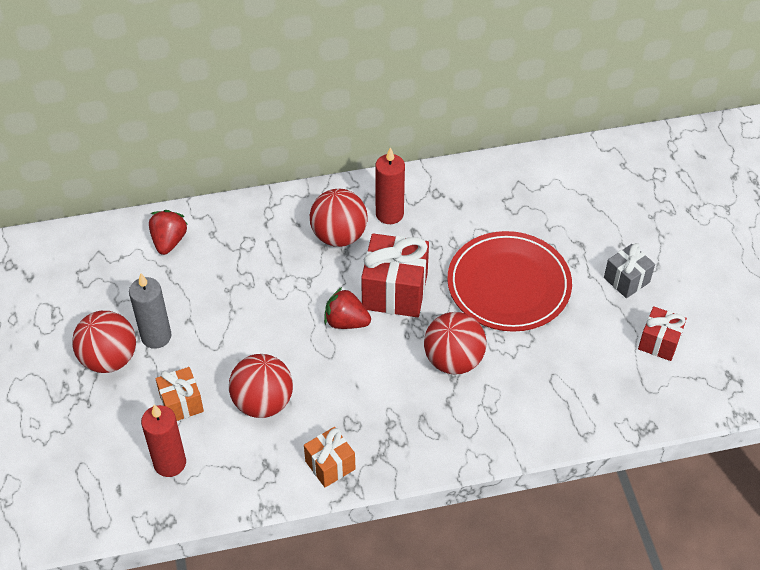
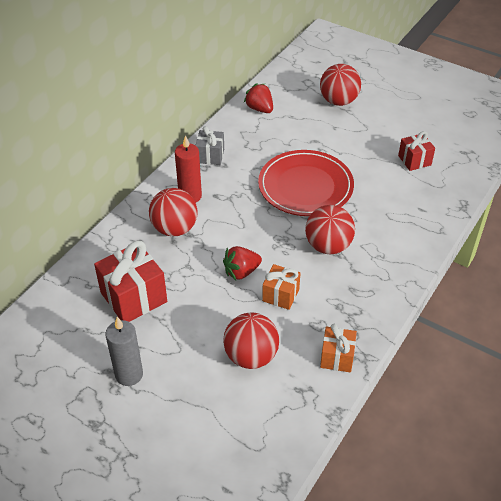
camera: 45 degrees left, 5 degrees down
(109, 359) = (113, 415): red ball -> red ball (338, 101)
(169, 241) = (63, 311): red strawberry -> red strawberry (259, 109)
(170, 463) = (239, 442): red candle -> none
(181, 403) = (199, 400): orange gift -> orange gift (280, 295)
(395, 291) = (248, 234): red gift -> red gift (133, 297)
(626, 280) = (360, 142): grey gift -> grey gift (210, 156)

